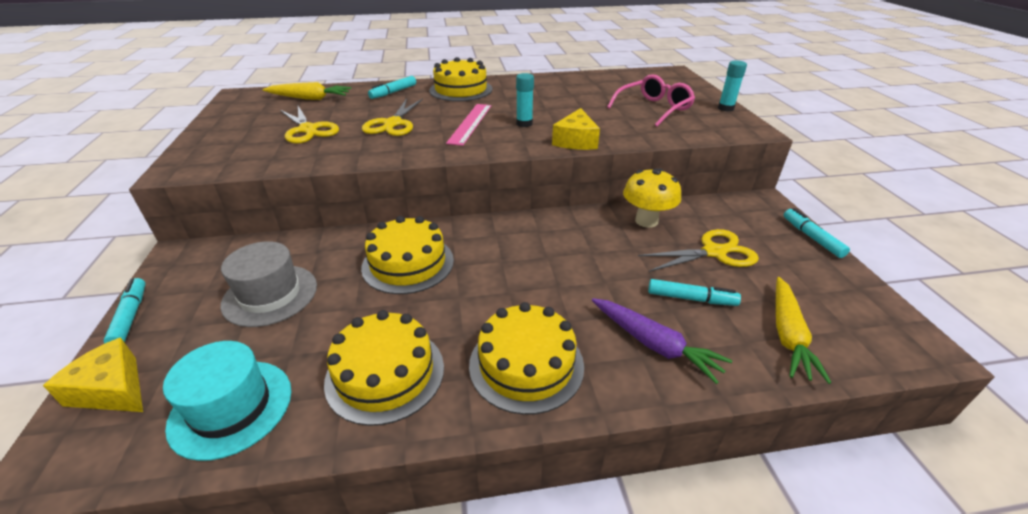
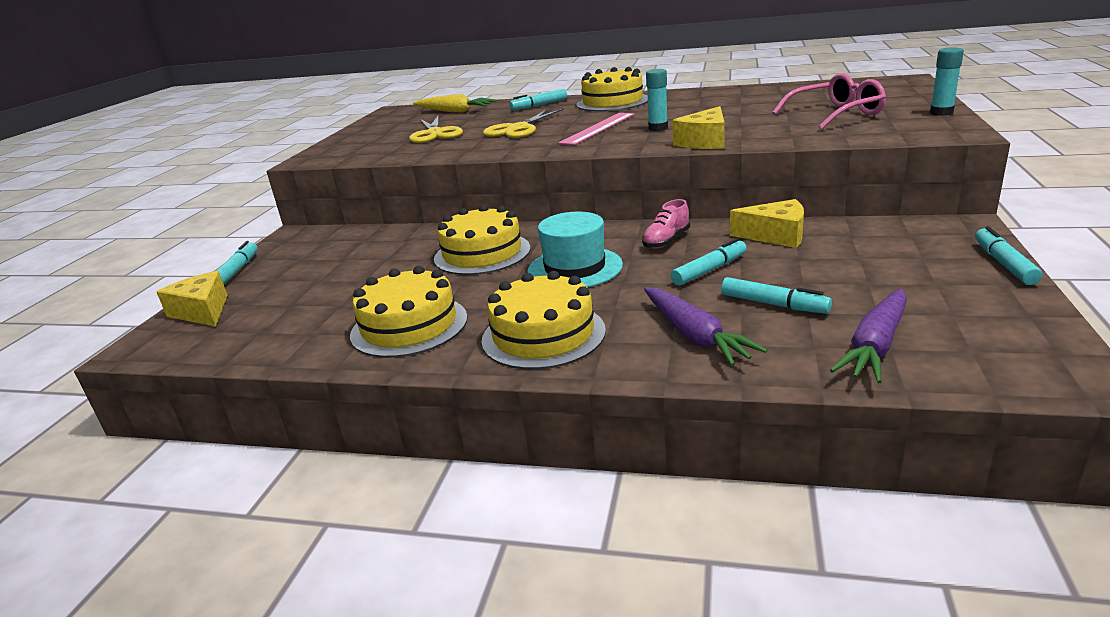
camera: 25 degrees right, 10 degrees down
(231, 407) = (276, 332): turquoise hat -> turquoise hat (575, 268)
(270, 295) = (348, 266): grey hat -> none
(566, 233) = (666, 241): none -> pink shoe
(620, 265) = (709, 270): none -> turquoise marker
(646, 221) = (776, 235): yellow mushroom -> yellow cheese
(714, 252) = (842, 268): yellow scissors -> none
(788, 335) = (875, 346): yellow carrot -> purple carrot

